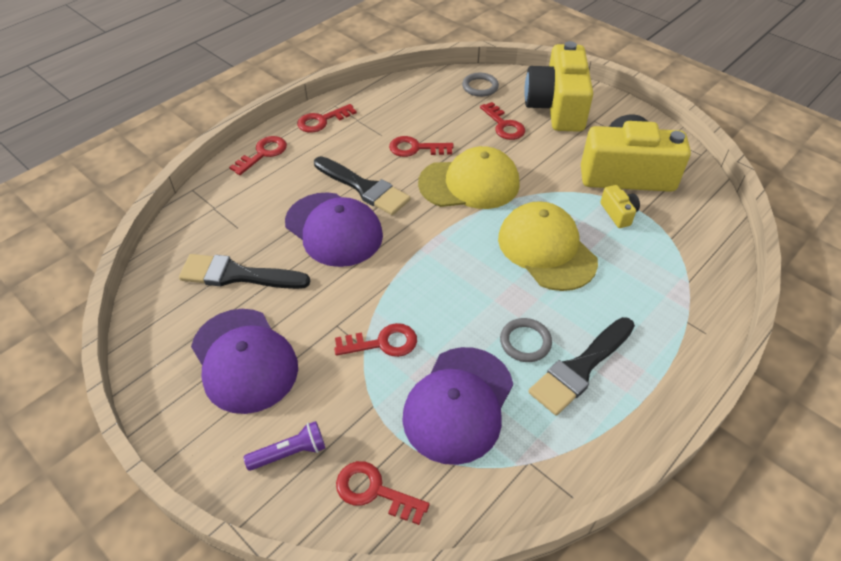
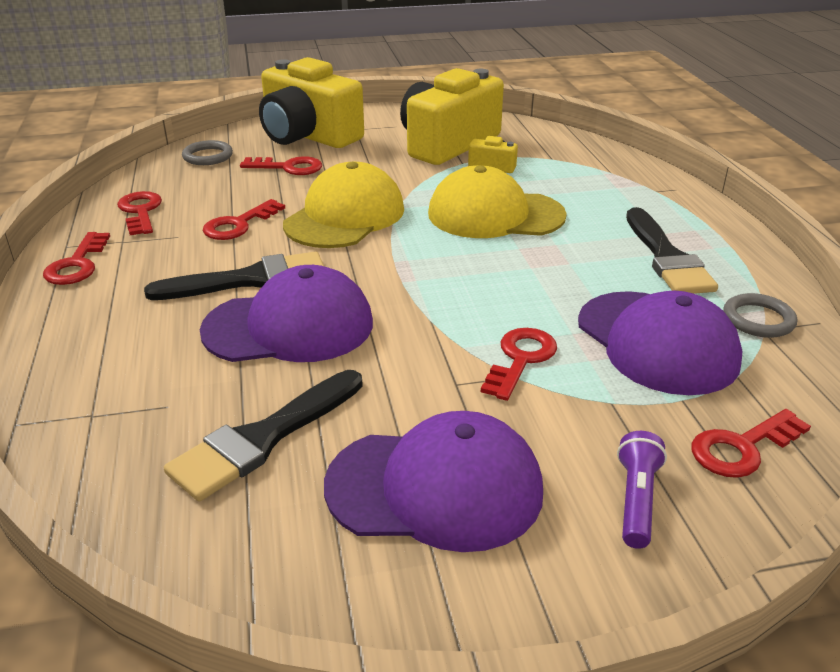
camera: 55 degrees left, 15 degrees down
(263, 153) = (55, 331): red key -> red key (140, 211)
(525, 342) = (606, 272): grey ring -> grey ring (758, 319)

